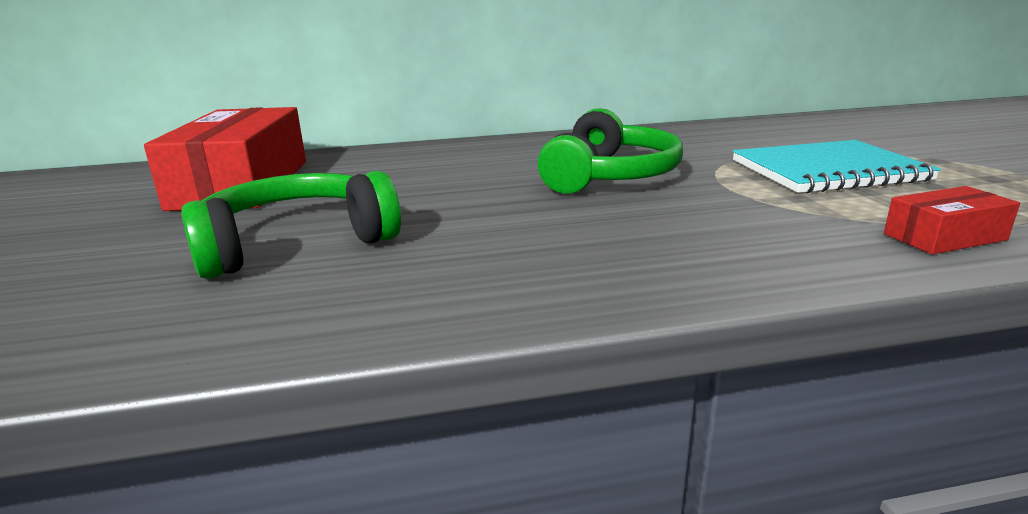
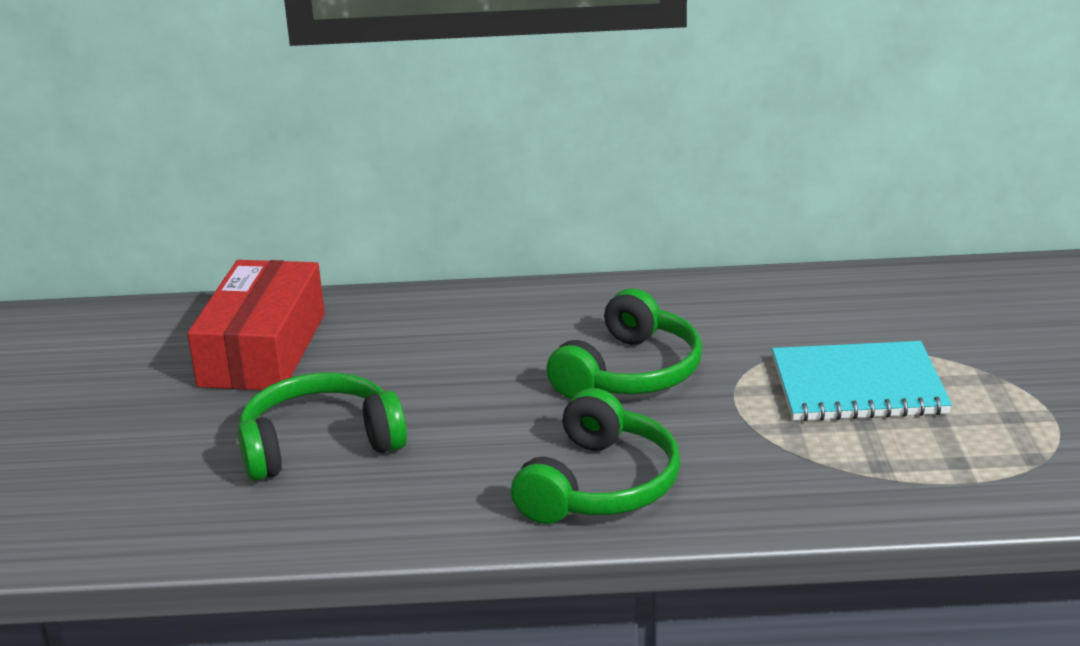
camera: 10 degrees right, 5 degrees up
(640, 252) = (600, 485): none -> green headphones
(944, 237) = (868, 493): red box -> none

